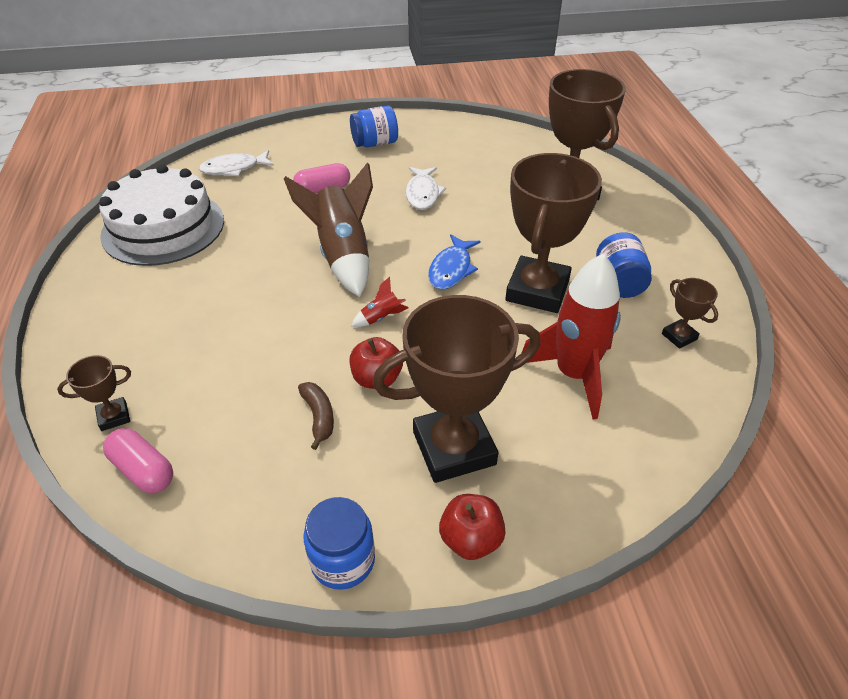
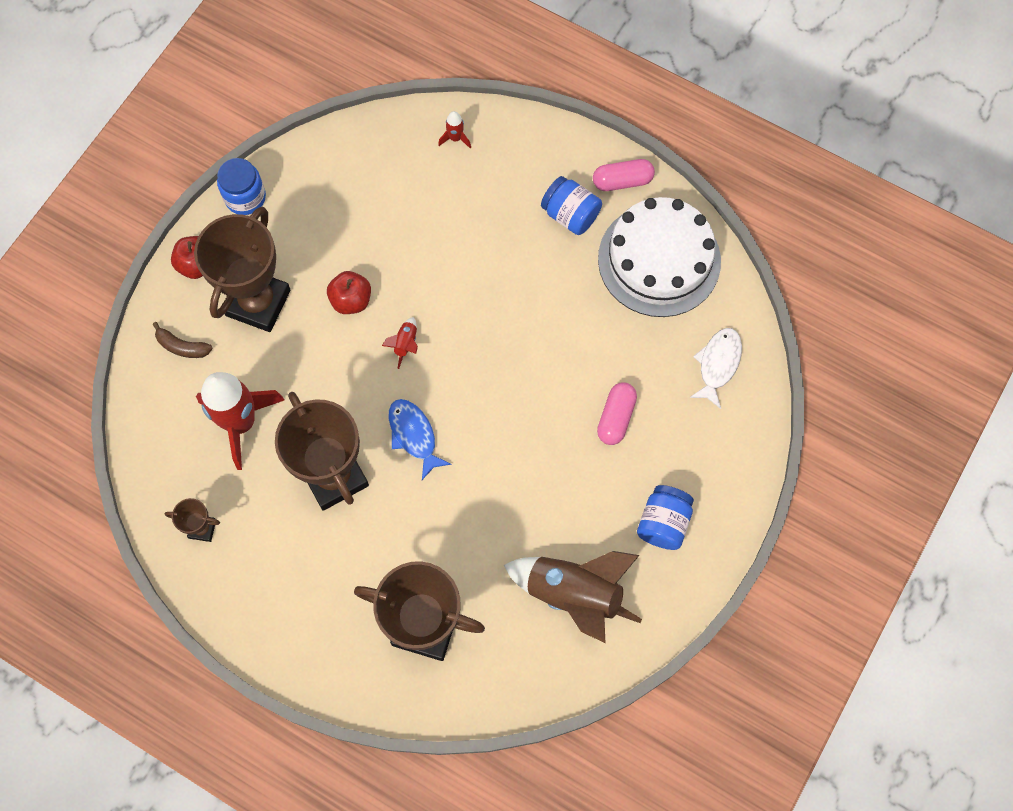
camera: 130 degrees right, 25 degrees up
(114, 416) = (455, 138): brown trophy -> red rocket
(143, 470) = (396, 135): pink capsule -> pink capsule (622, 181)
(319, 417) = (351, 246): brown banana -> brown banana (182, 346)
(343, 255) = (502, 368): brown rocket -> brown rocket (574, 595)
(423, 194) = (535, 497): white fish -> none
(619, 282) = (286, 546): blue jar -> blue jar (570, 215)

